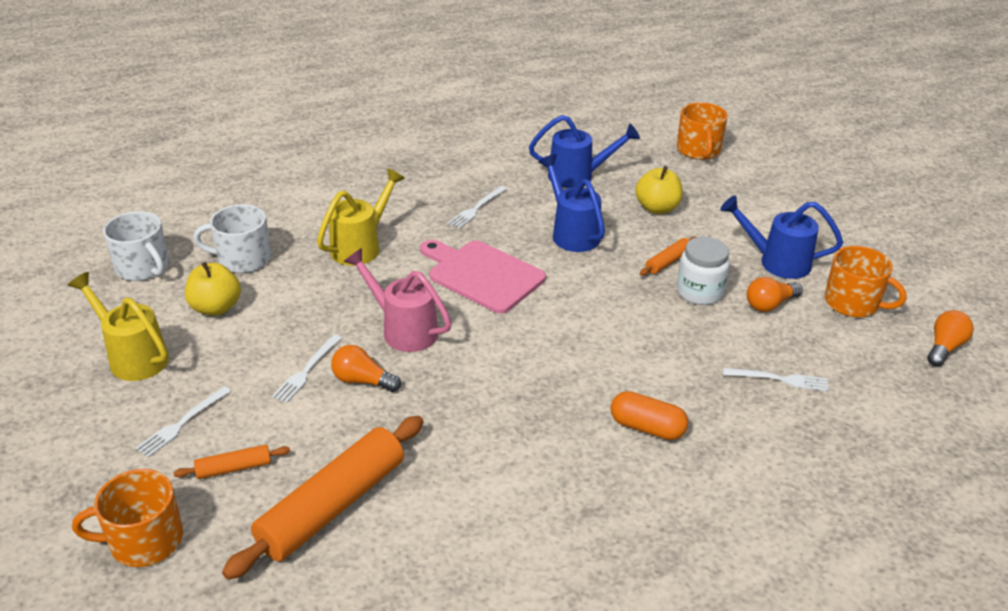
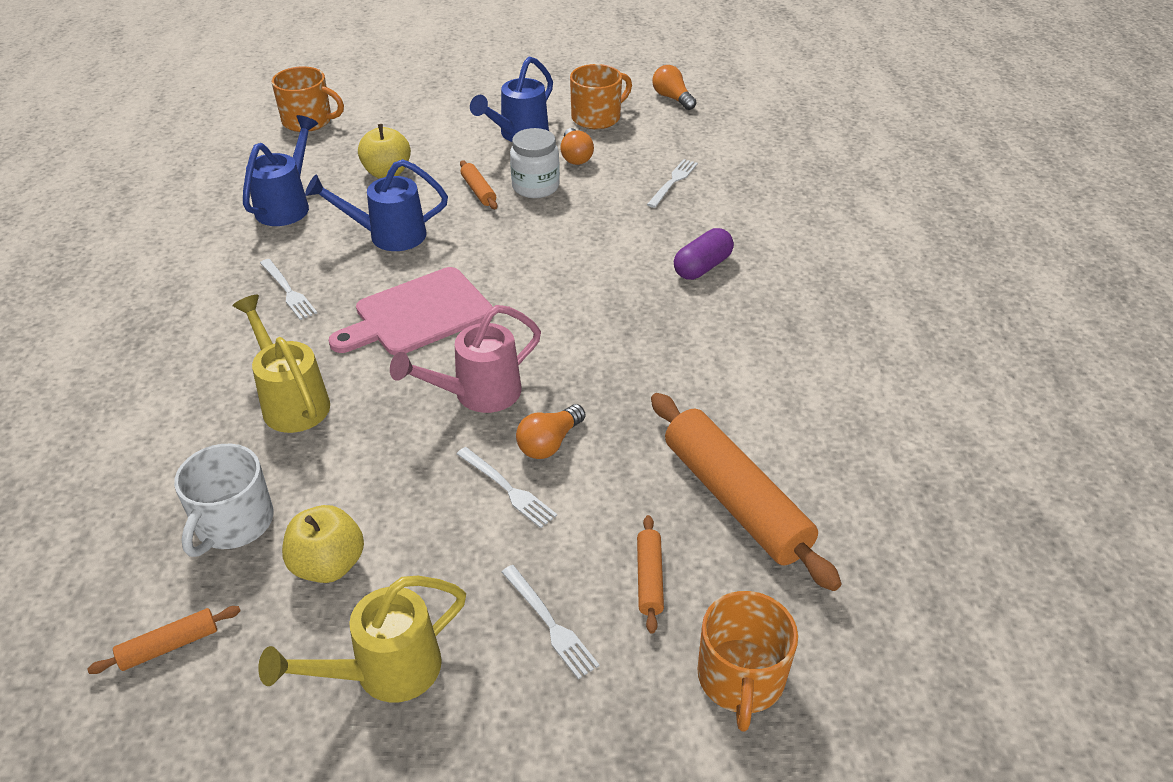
camera: 70 degrees left, 5 degrees up
(143, 267) = (169, 646): white mug -> orange rolling pin
(647, 427) = (702, 267): orange capsule -> purple capsule

